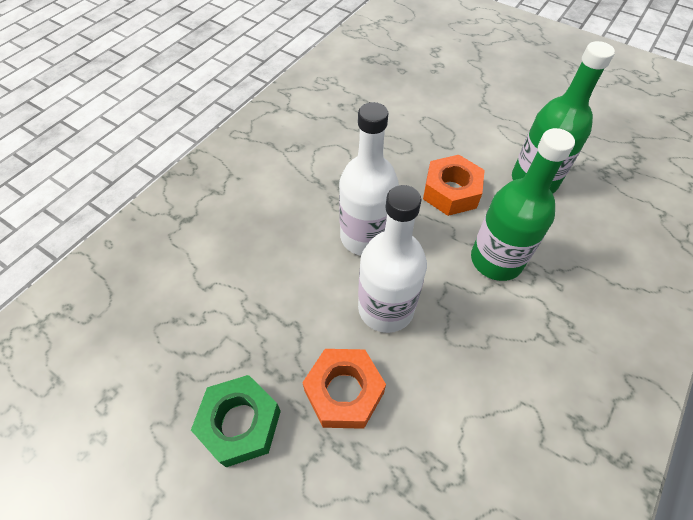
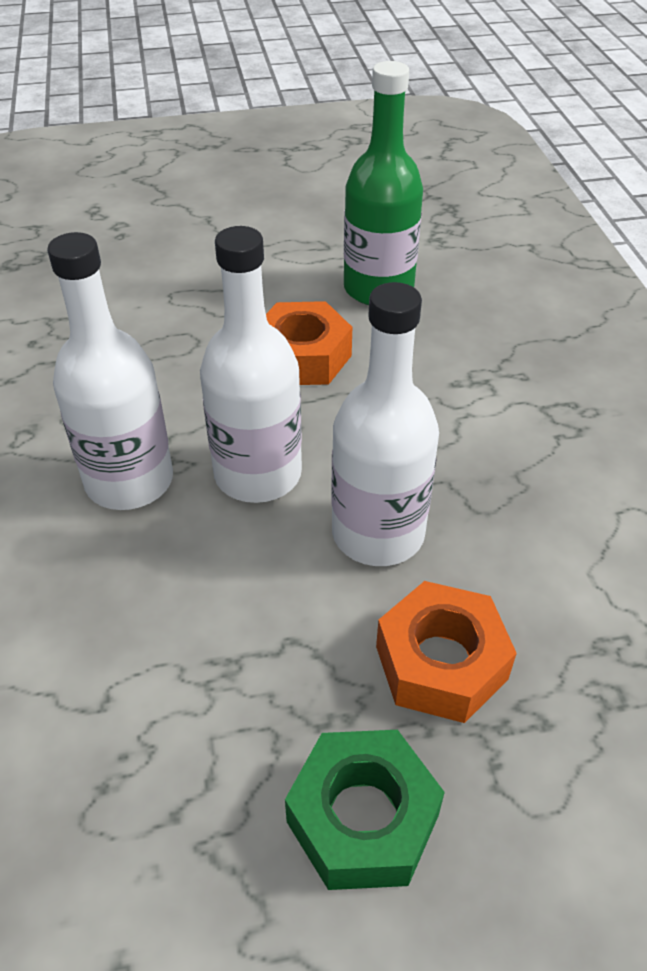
camera: 45 degrees left, 10 degrees down
(311, 199) = (129, 481): none -> white bottle
(496, 260) = (434, 394): green bottle -> none

